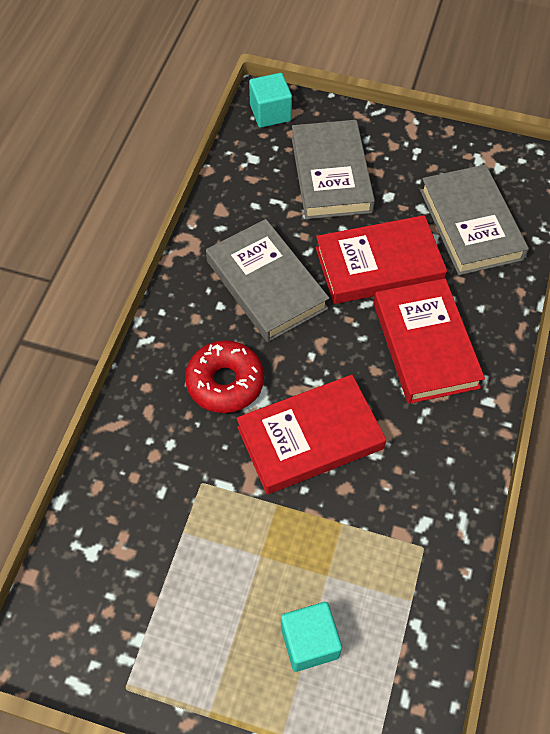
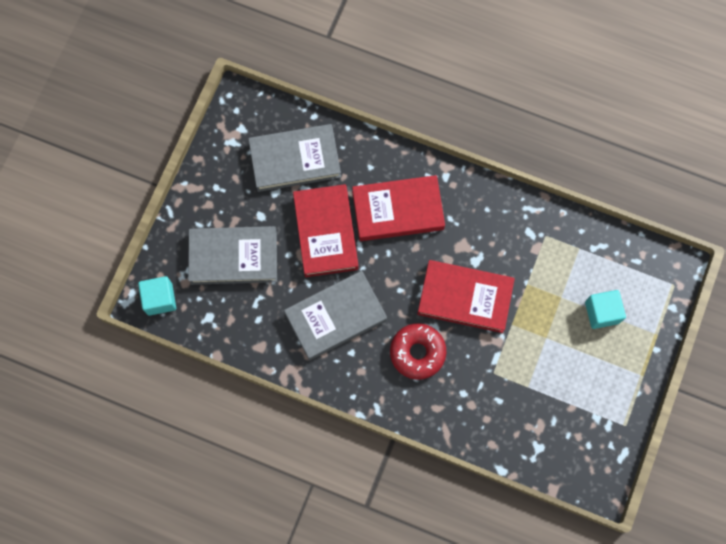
camera: 85 degrees left, 15 degrees up
(310, 438) = (465, 298): red book -> red book turned 60 degrees counterclockwise

